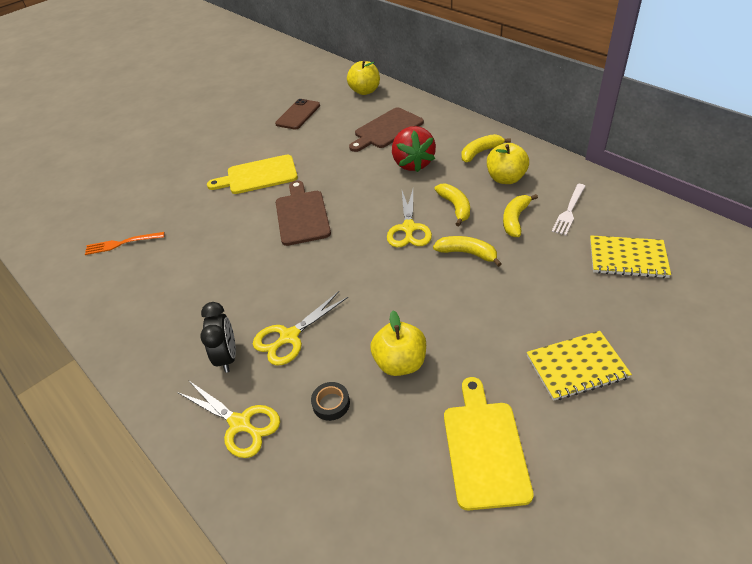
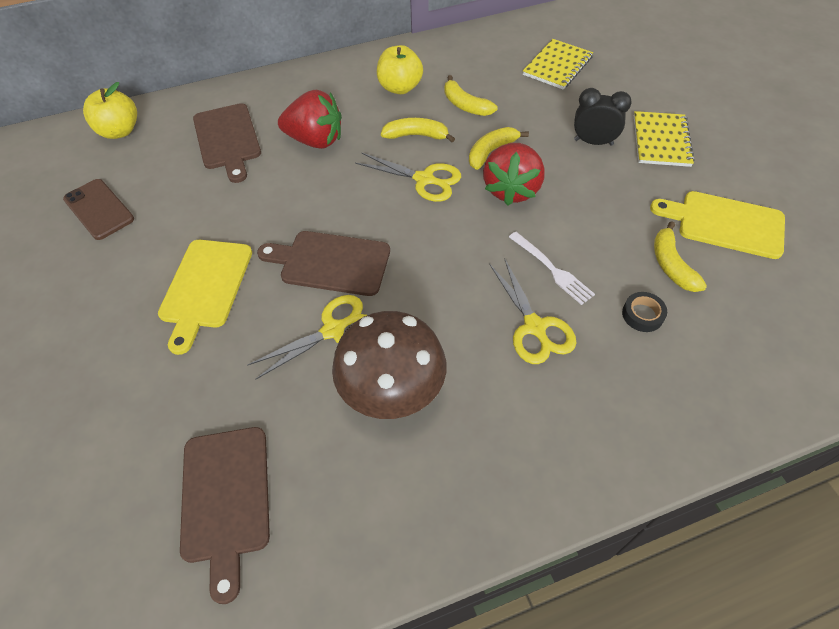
camera: 70 degrees left, 10 degrees up
(122, 243) = (225, 499): orange fork -> brown cutting board
(209, 281) = (392, 390): none -> brown mushroom
(227, 357) = (538, 396): black clock -> black clock (593, 142)
(240, 423) = (642, 402): yellow scissors -> yellow scissors (333, 330)
(400, 363) = (611, 247): yellow apple -> none
(430, 279) = (511, 189): none -> red strawberry
(480, 152) = (342, 87): yellow banana -> yellow banana (671, 265)
(569, 211) = (477, 70): white fork -> white fork (552, 269)

